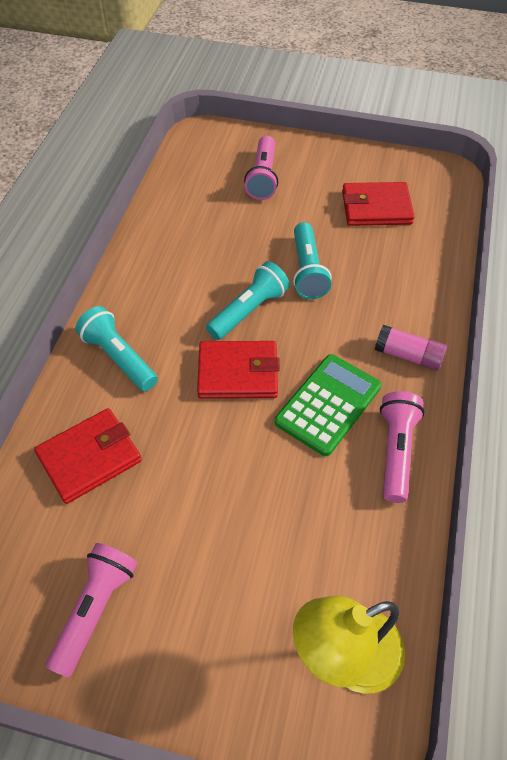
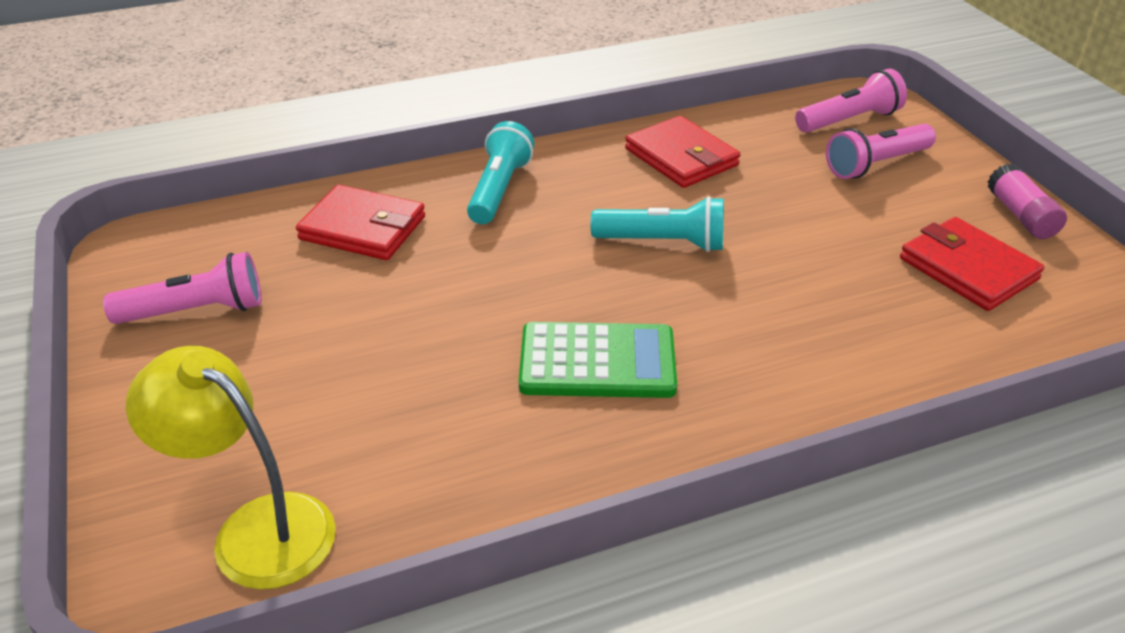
camera: 55 degrees right, 15 degrees down
(238, 373) = (566, 273): red wallet -> red wallet (681, 157)
(307, 270) = (780, 258): turquoise flashlight -> none
(396, 451) = (588, 453): pink flashlight -> pink flashlight (849, 120)
(408, 356) = (754, 401): pink glue stick -> pink glue stick (1020, 215)

